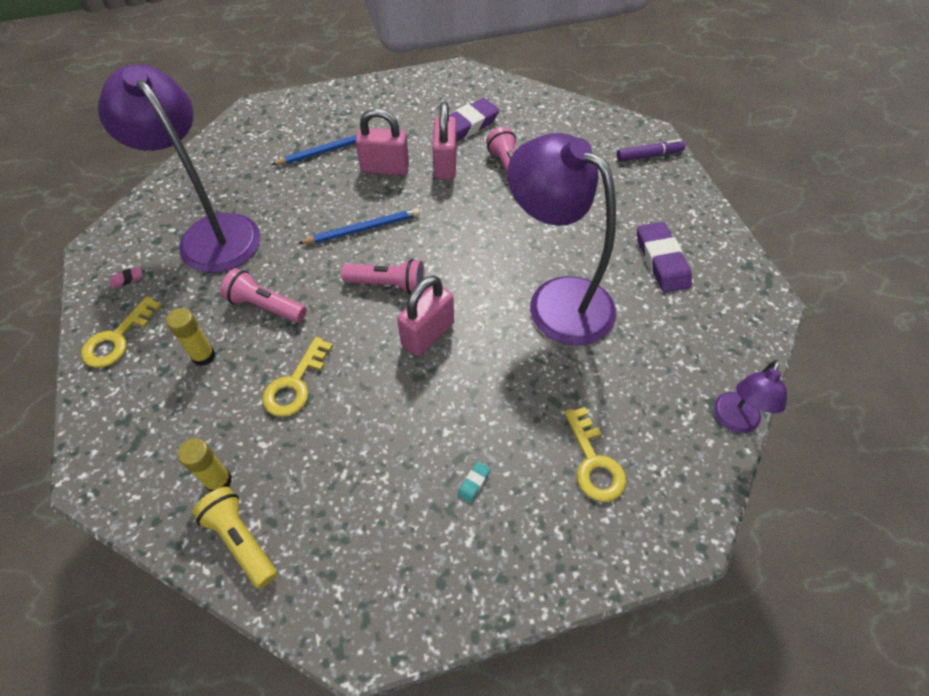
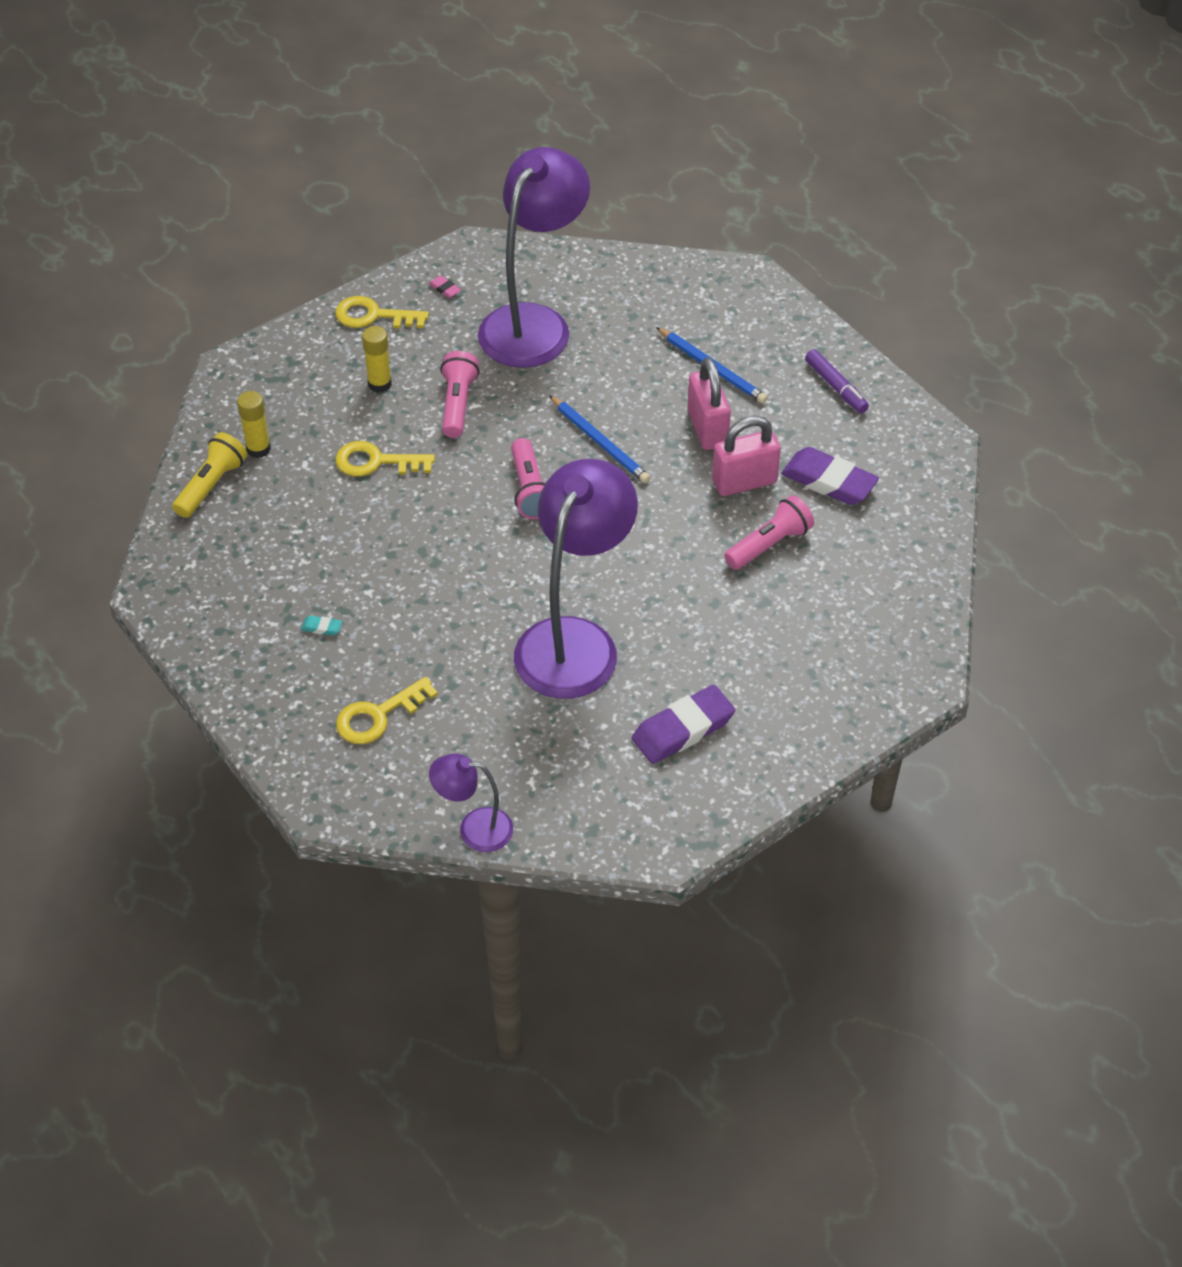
camera: 70 degrees right, 5 degrees down
(428, 334) = (478, 543): pink padlock -> none
(649, 155) = (877, 685): purple marker -> purple marker (836, 387)

